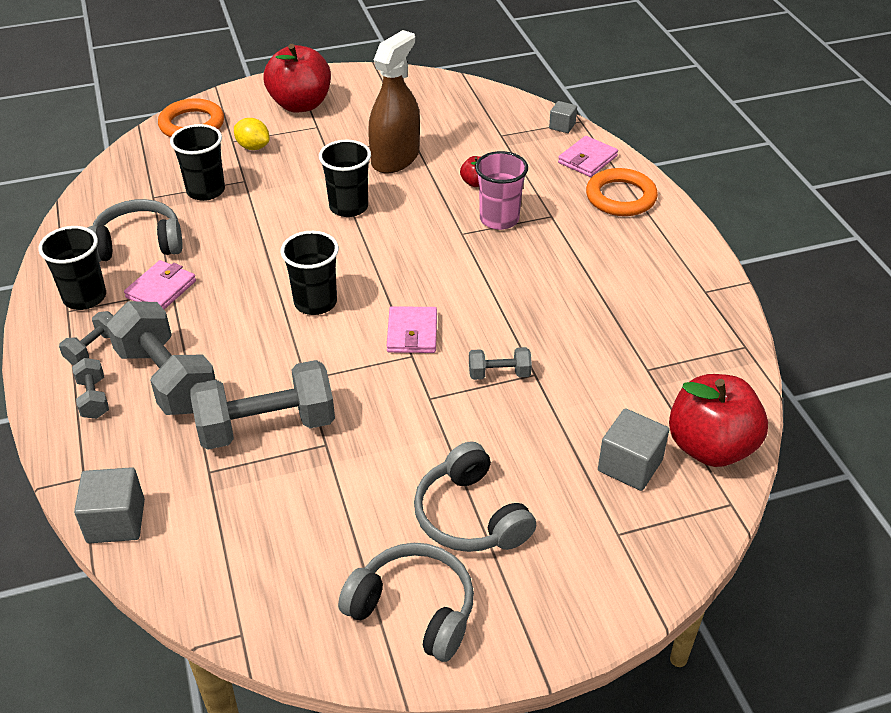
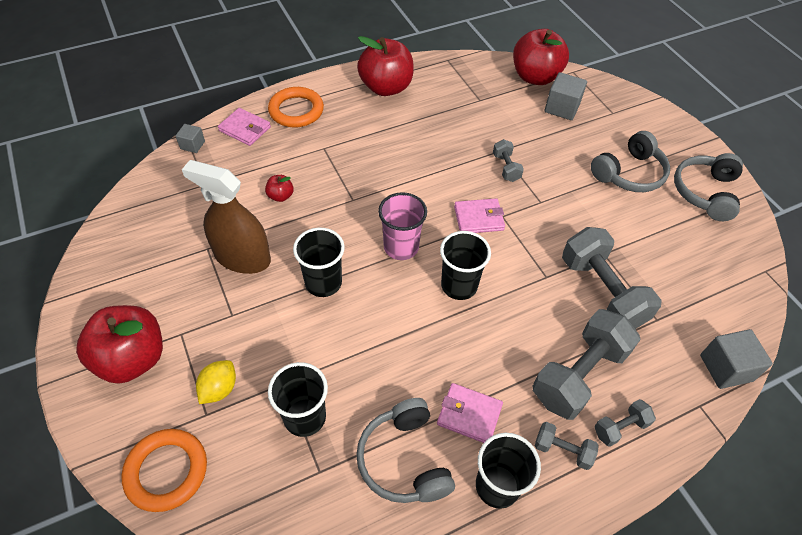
camera: 100 degrees left, 10 degrees up
(499, 219) = (331, 178): pink cup -> pink cup (401, 247)
(671, 276) = (386, 87): none -> red apple

